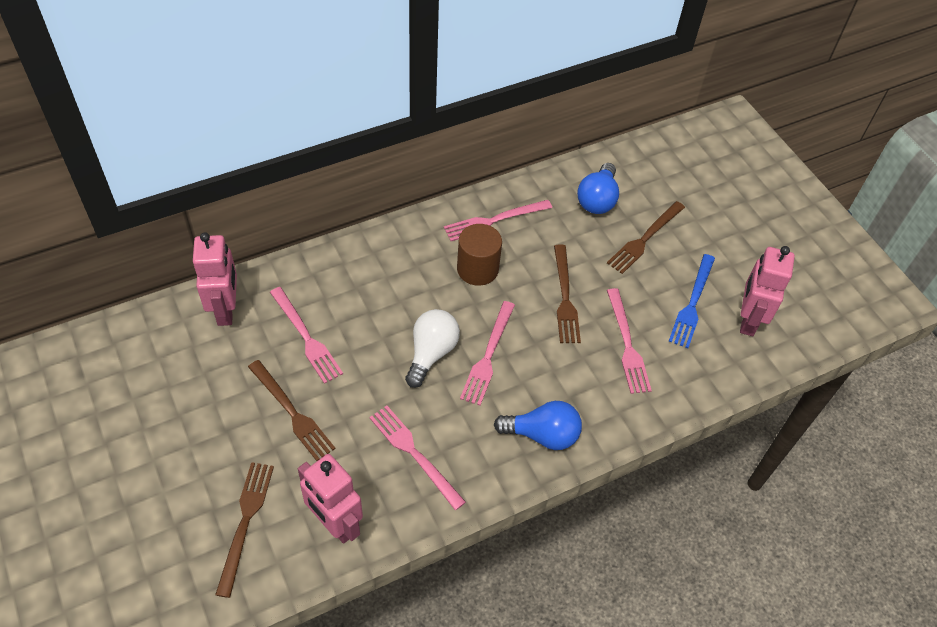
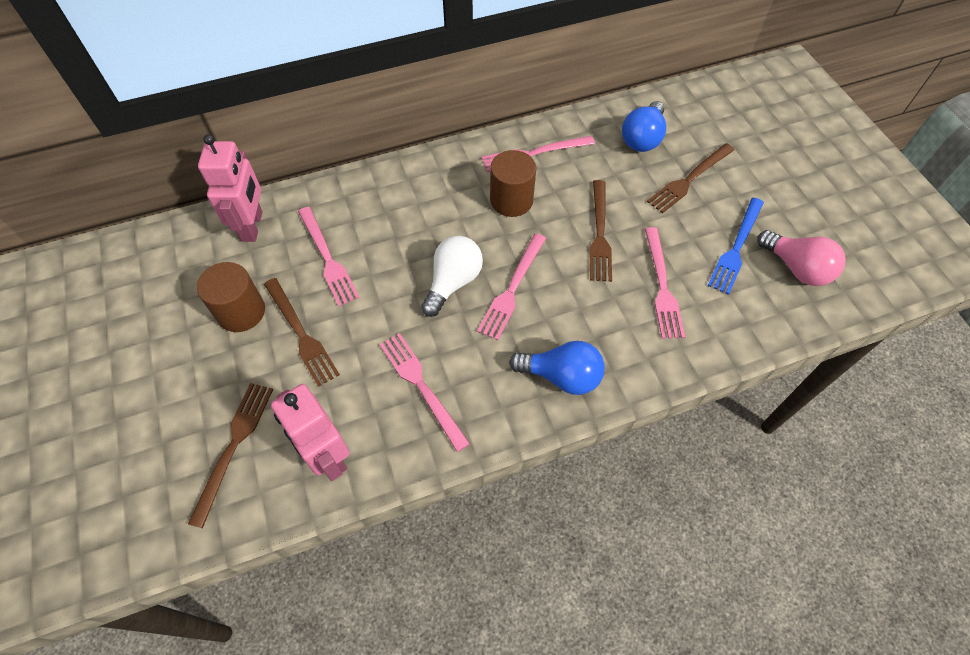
camera: 10 degrees right, 5 degrees up
(229, 395) = (241, 312): none -> brown cylinder
(748, 320) = (796, 268): pink robot -> pink light bulb

